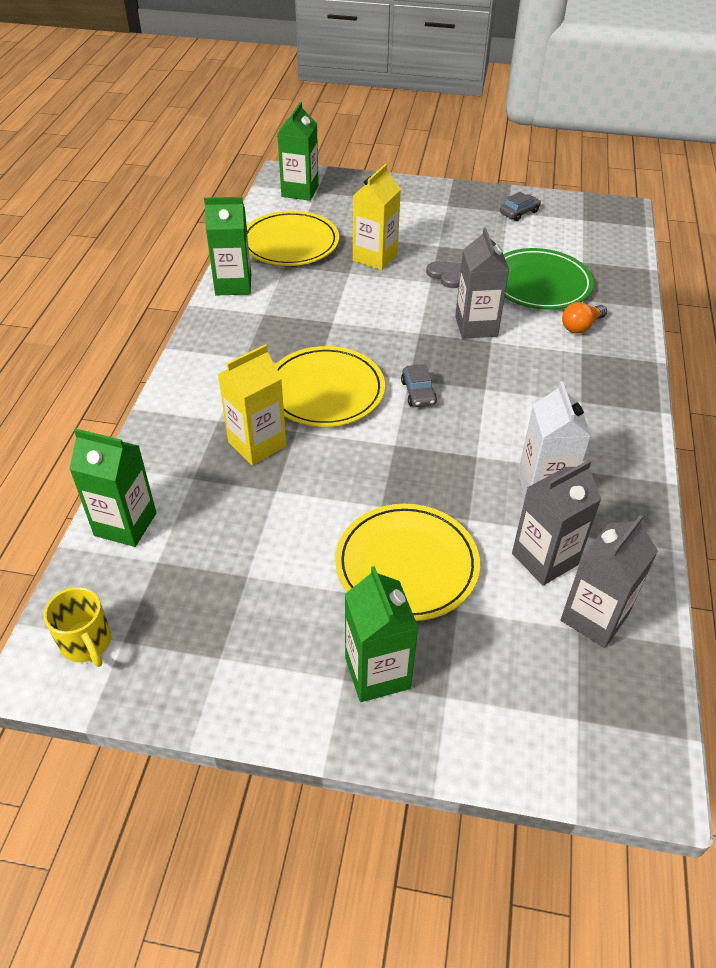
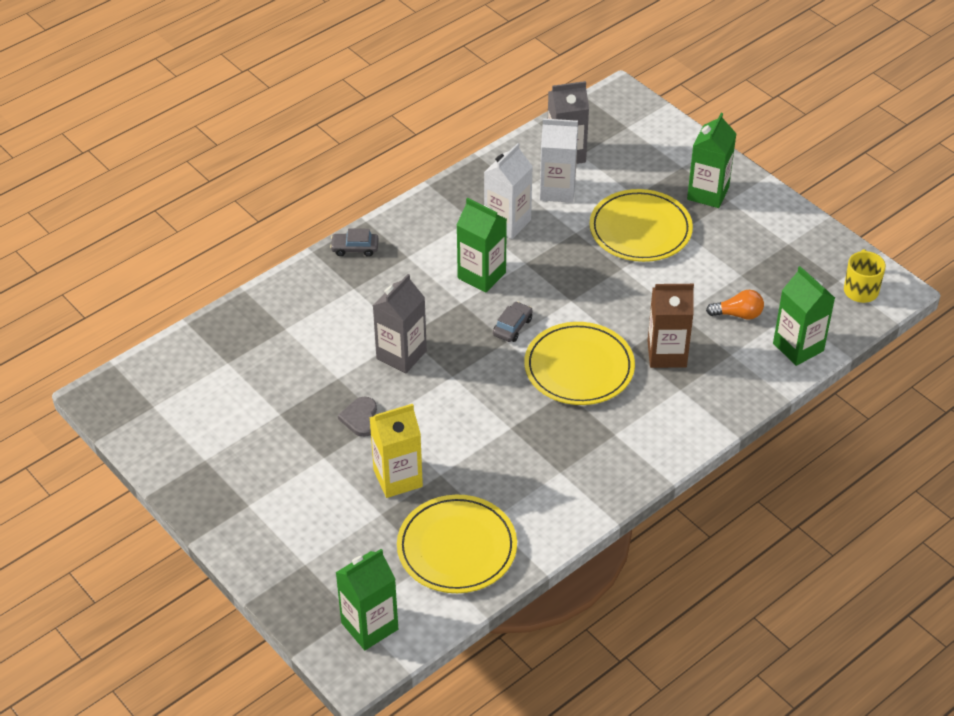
camera: 140 degrees left, 0 degrees up
(233, 285) = (558, 523): green carton -> green carton (481, 275)
(257, 444) = (666, 354): yellow carton -> brown carton
(519, 212) = (196, 451): grey car -> grey car (355, 248)
(539, 283) = (296, 363): green plate -> none
(544, 559) = (557, 190): grey carton -> white carton
(581, 326) = (323, 307): orange light bulb -> orange light bulb (738, 314)

